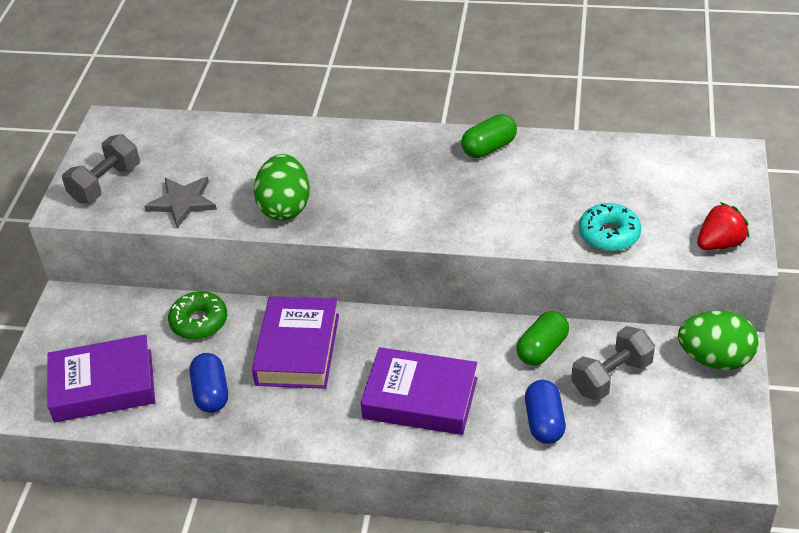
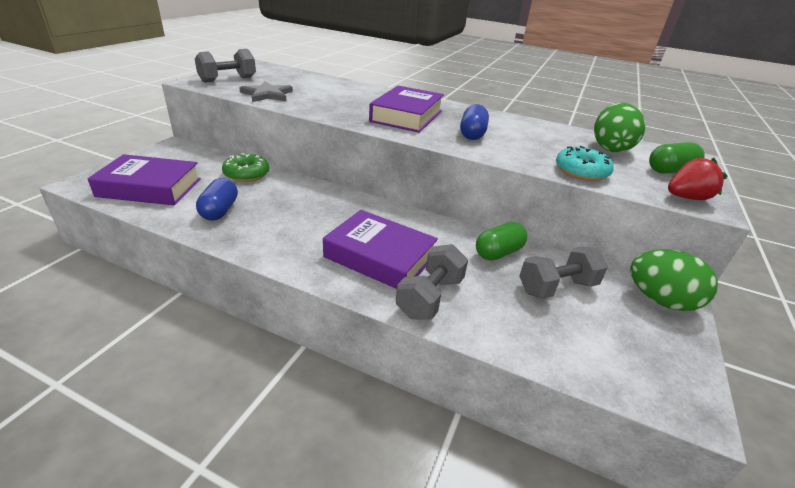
camera: 10 degrees right, 10 degrees down
(285, 207) = (333, 109): green egg -> green egg (610, 148)
(298, 349) = (303, 204): purple book -> purple book (406, 116)
(489, 148) = (495, 117): green capsule -> green capsule (670, 171)
(490, 432) = (430, 297): none -> grey dumbbell
(544, 422) = (484, 303): blue capsule -> blue capsule (472, 134)

